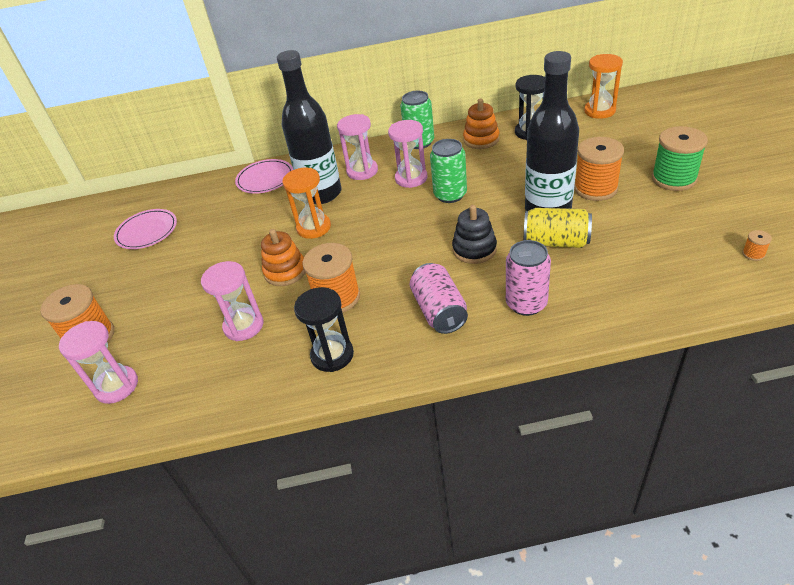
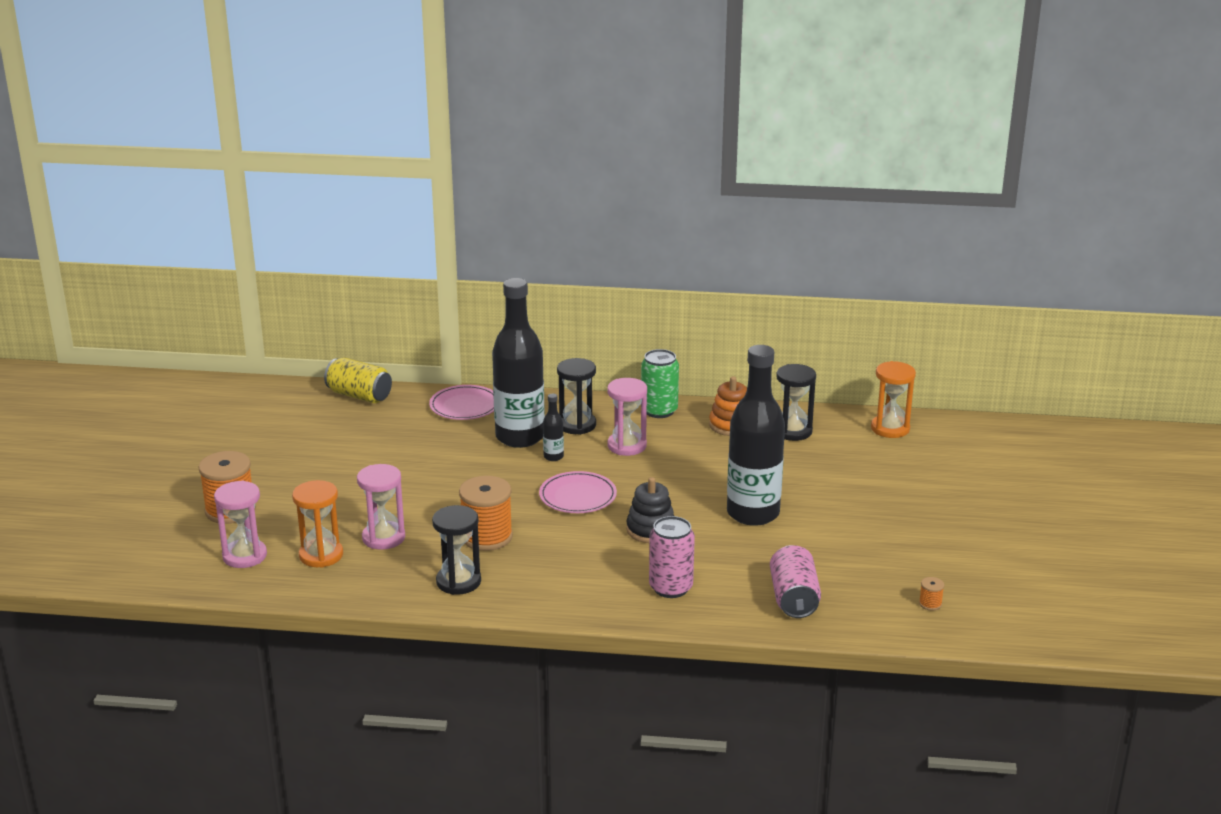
camera: 10 degrees right, 15 degrees down
(147, 231) = (315, 428): pink plate -> pink plate (578, 496)
(285, 271) = (446, 501): orange stacking toy -> none
(314, 227) = (495, 468): orange hourglass -> orange hourglass (321, 555)
(357, 204) = (553, 457): none -> black bottle
(362, 171) = (577, 425): pink hourglass -> black hourglass
(439, 311) = (581, 573): pink can -> pink can (794, 598)
(450, 195) = (659, 473): green can -> none
(555, 242) = (739, 544): yellow can -> yellow can (359, 396)
(595, 188) = (819, 506): orange spool -> none
(673, 179) = (912, 518): green spool -> none

